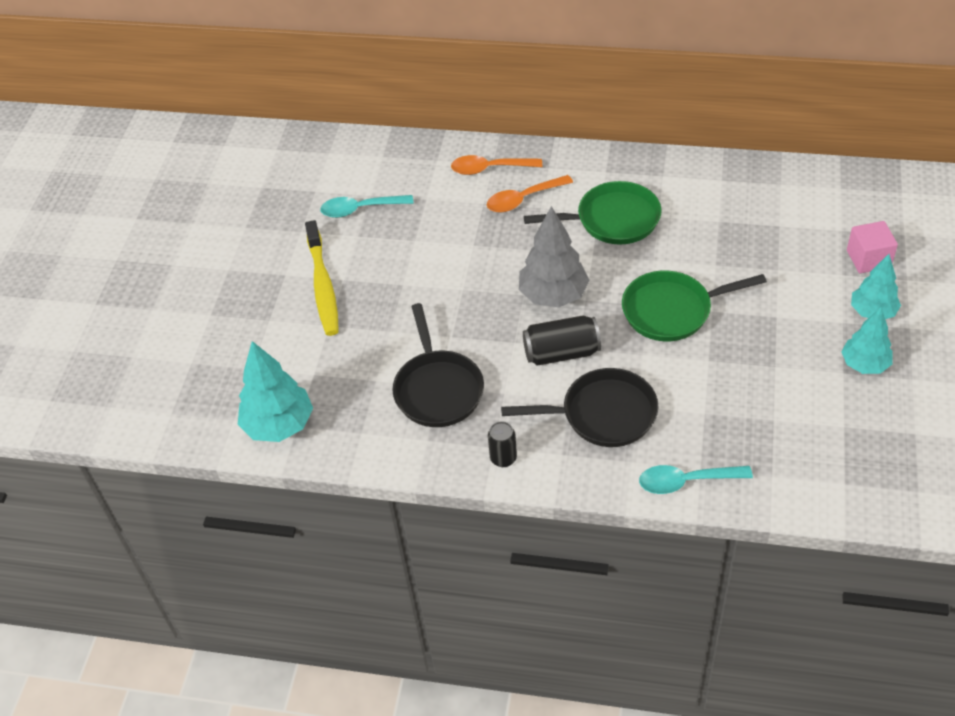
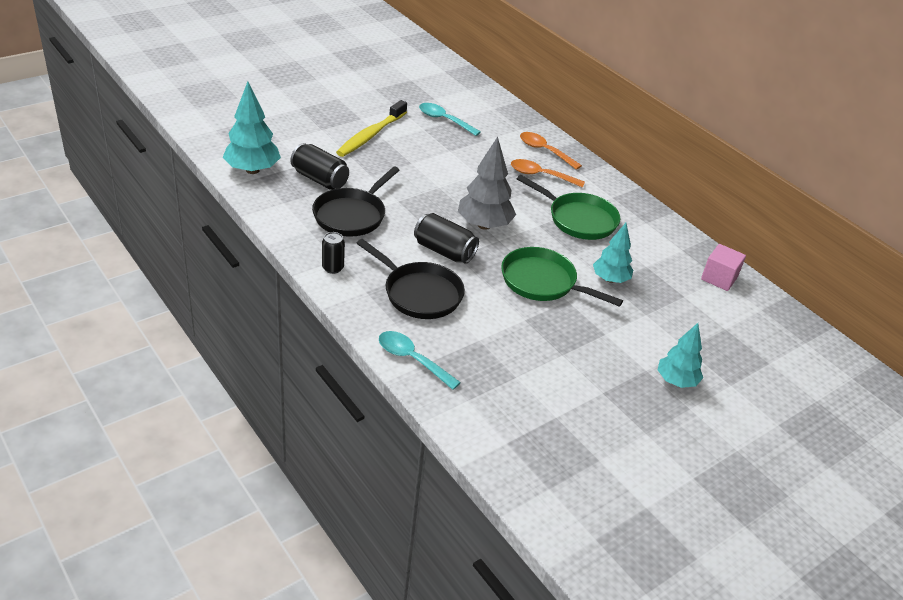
camera: 35 degrees right, 10 degrees down
(353, 377) = (320, 179): none -> black can
(864, 364) = (624, 400): turquoise tree -> turquoise tree (610, 279)
(868, 259) = (720, 355): pink cube -> pink cube (719, 278)

